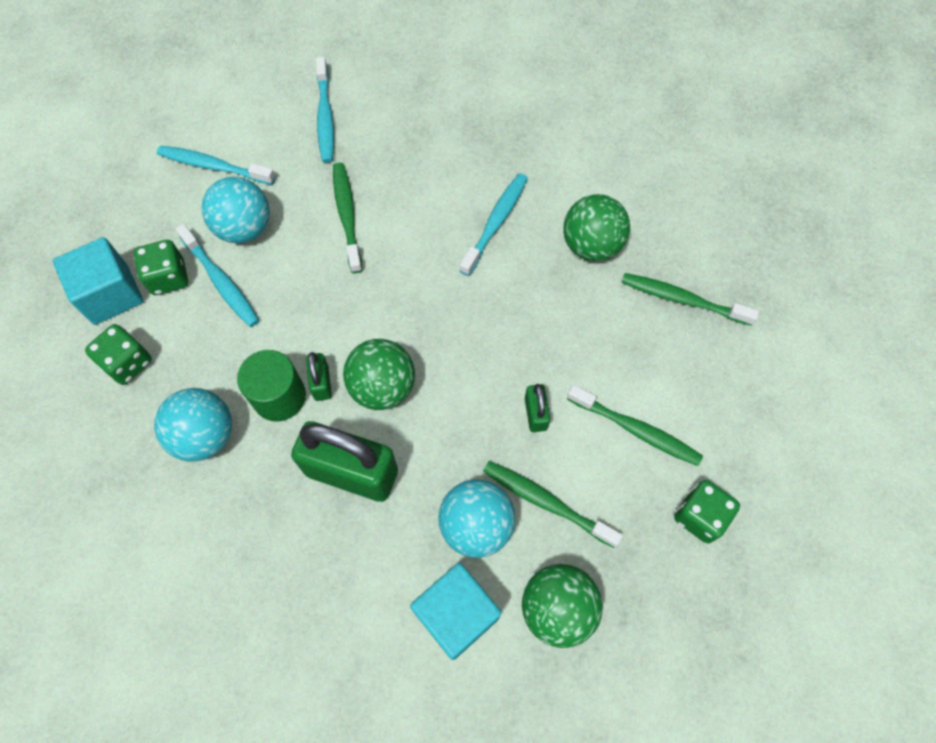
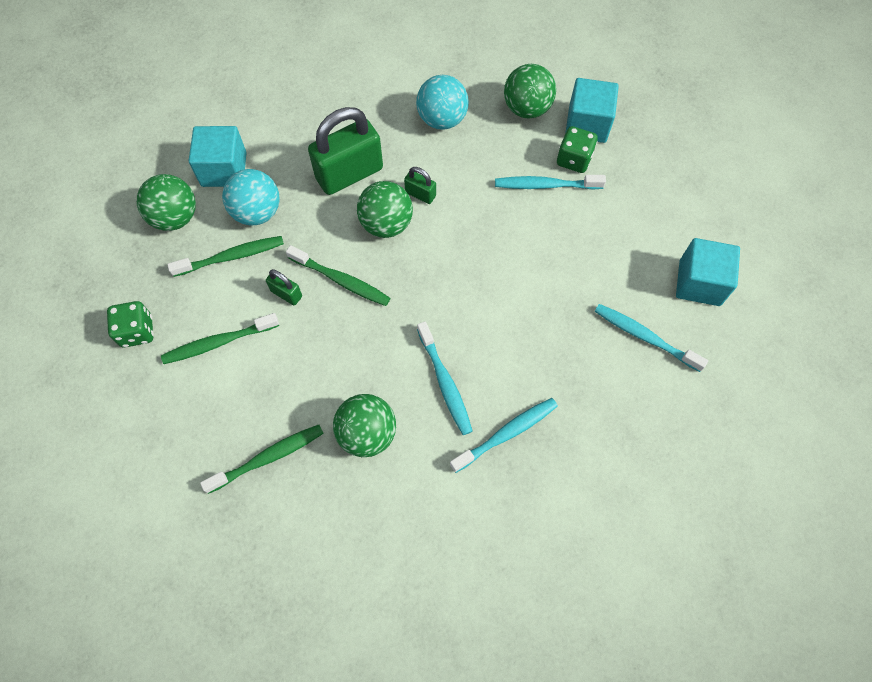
camera: 130 degrees right, 0 degrees up
(128, 363) = (527, 108): green dice -> green ball
(214, 166) = (652, 235): turquoise toothbrush -> turquoise toothbrush (506, 433)
(238, 109) = (699, 283): none -> turquoise cube
(245, 228) = (579, 222): turquoise ball -> none
(279, 397) = (432, 168): green cylinder -> none
(347, 216) = (536, 290): green toothbrush -> green toothbrush (341, 280)

